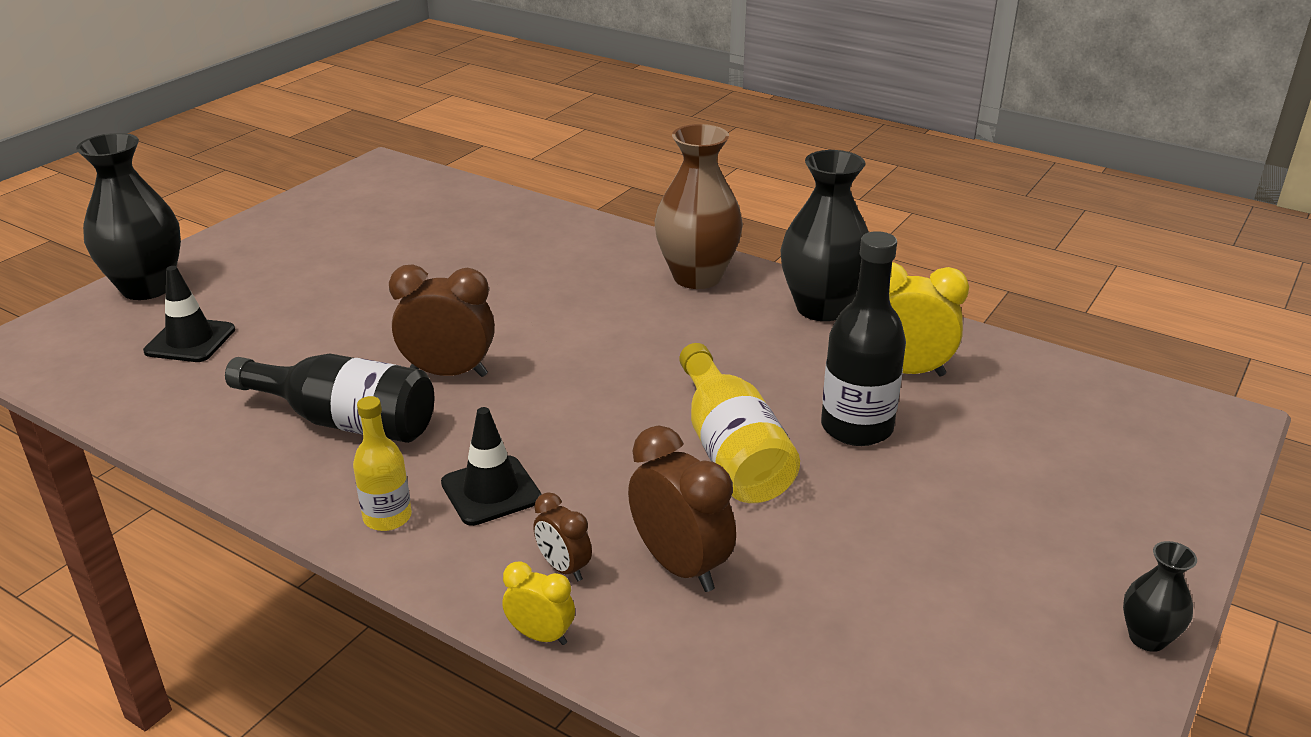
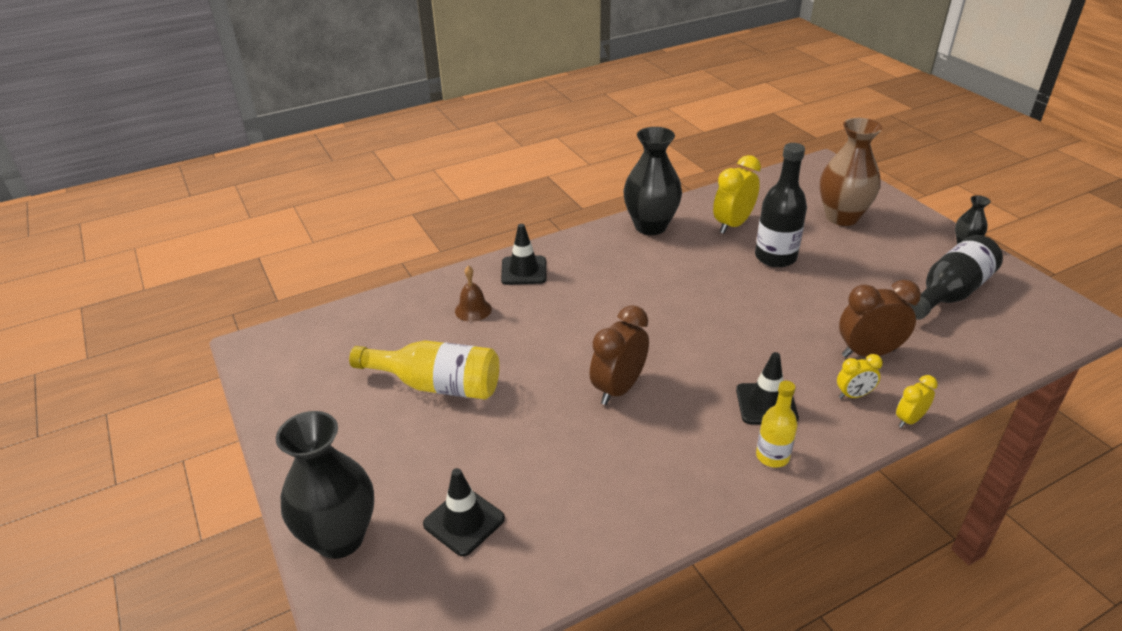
camera: 60 degrees left, 5 degrees up
(345, 421) = (647, 452): black bottle -> black bottle (949, 294)
(526, 247) = (473, 310): none -> brown bell
(563, 568) = (853, 395): brown clock -> yellow clock
(628, 253) = (524, 270): none -> black traffic cone
(697, 277) = (578, 255): brown vase -> brown vase (842, 217)
(731, 451) = (774, 303): yellow bottle -> yellow bottle (436, 385)

